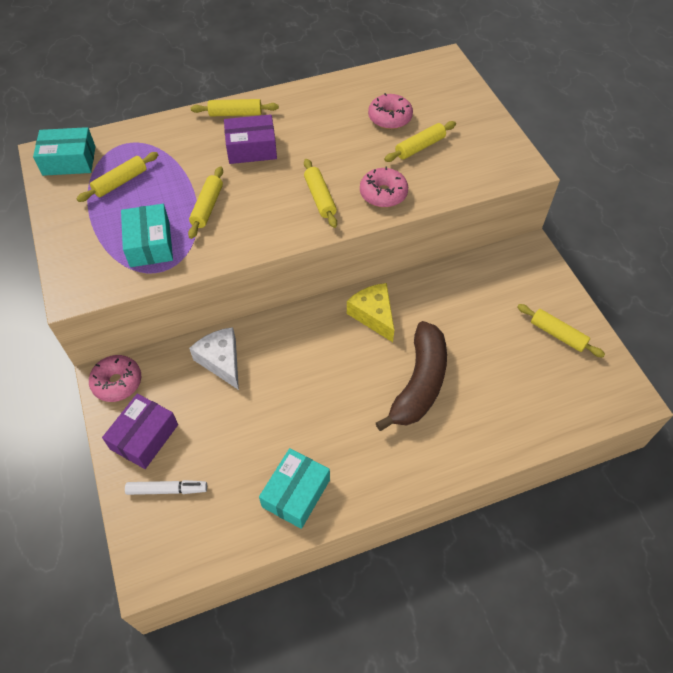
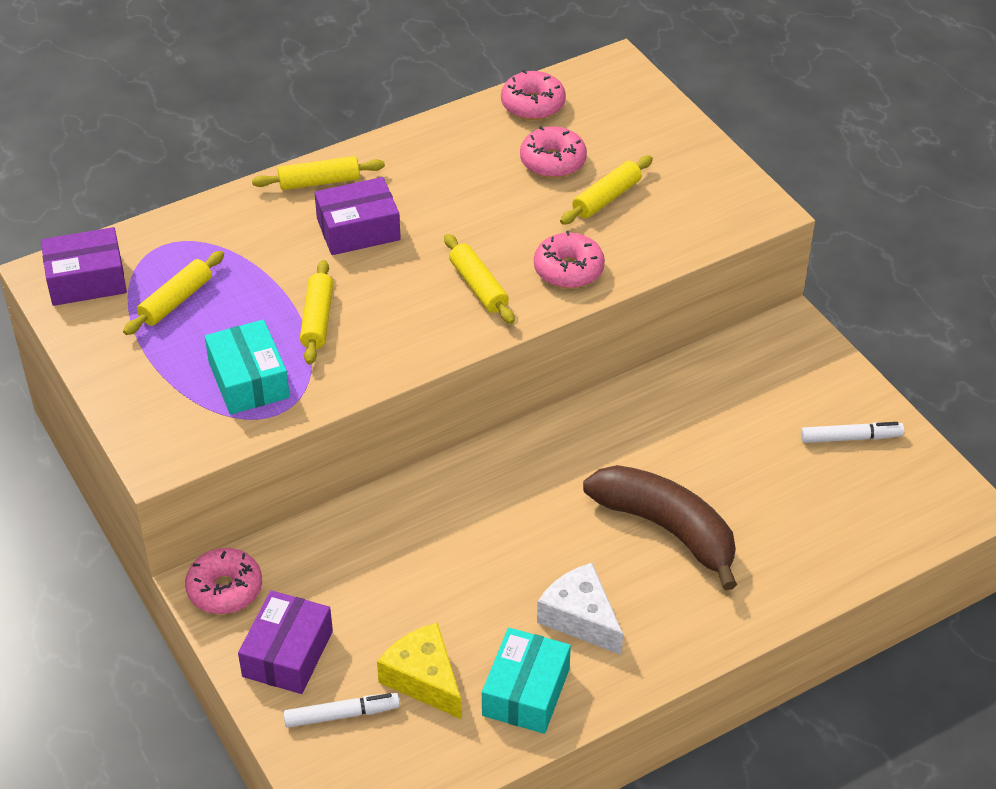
camera: 10 degrees left, 10 degrees down
(69, 161) = (86, 280): turquoise box -> purple box
(221, 361) = (372, 539): white cheese -> white cheese (580, 618)
(373, 315) = (581, 448): yellow cheese -> yellow cheese (424, 679)
(385, 79) = (533, 105): none -> pink donut
(419, 383) = (667, 529): brown banana -> brown banana turned 60 degrees counterclockwise
(557, 334) = (851, 438): yellow rolling pin -> white marker

